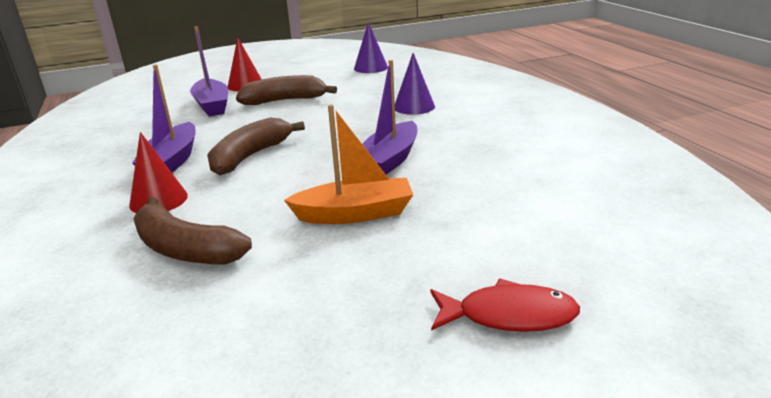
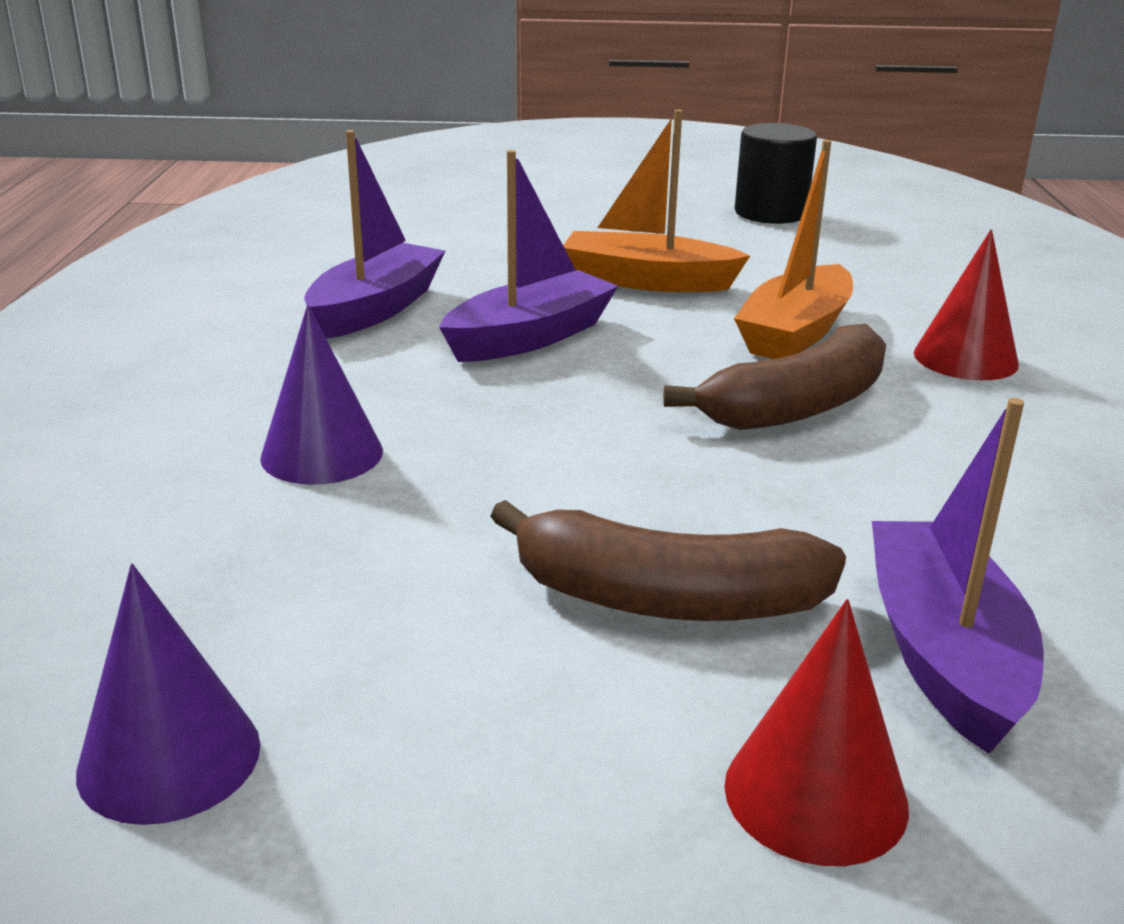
camera: 160 degrees left, 0 degrees up
(172, 161) = (981, 435): purple boat -> purple boat (376, 308)
(185, 249) = (889, 290): brown banana -> none
(253, 195) = (795, 333): none -> orange boat
(285, 349) = (770, 213): none -> black cylinder
(509, 315) = (565, 197): red fish -> none

